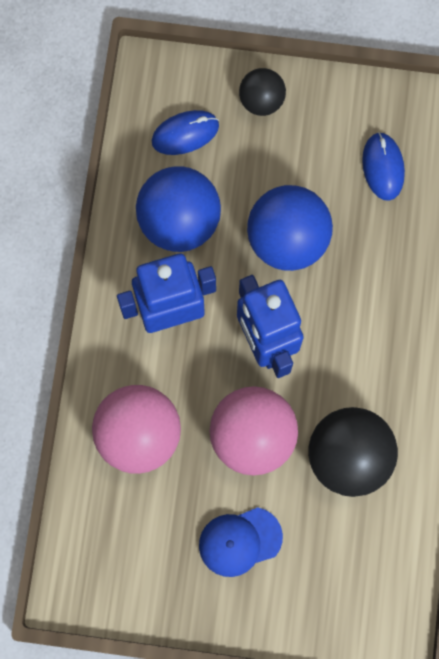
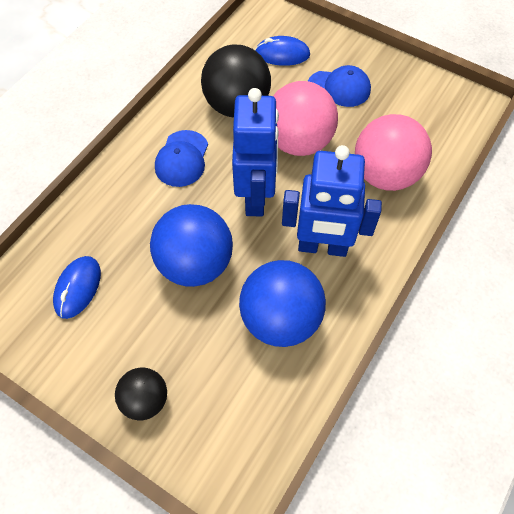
camera: 155 degrees left, 15 degrees down
(185, 134) = (235, 400): blue mouse -> blue mouse (282, 54)
(369, 354) = (182, 159): none -> blue cap

